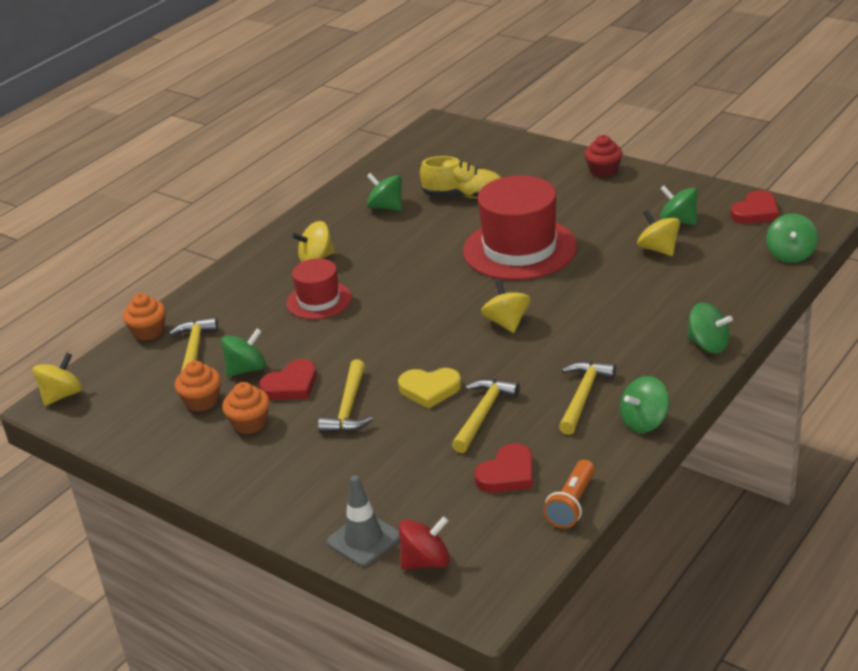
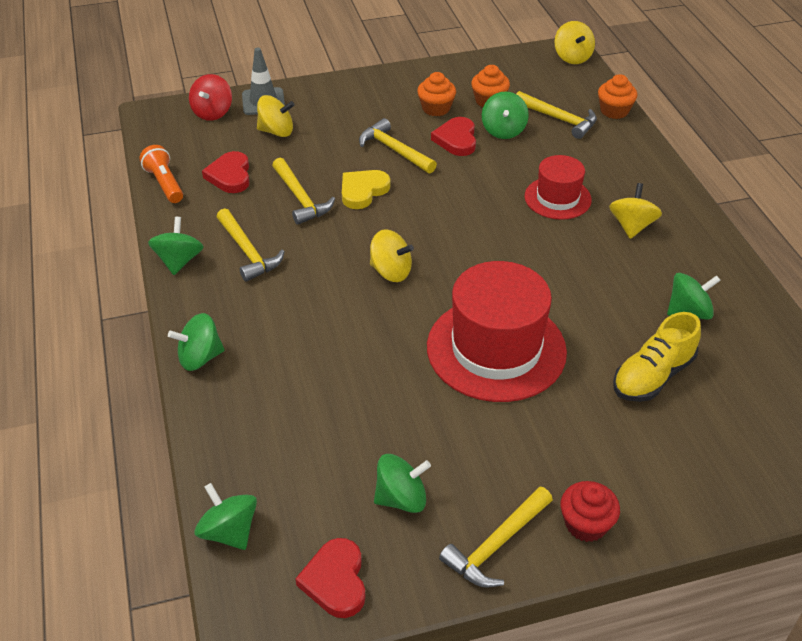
camera: 125 degrees right, 10 degrees up
(657, 185) = (496, 545): none -> yellow hammer
(658, 249) = (372, 440): yellow spinning top -> yellow spinning top (276, 131)

